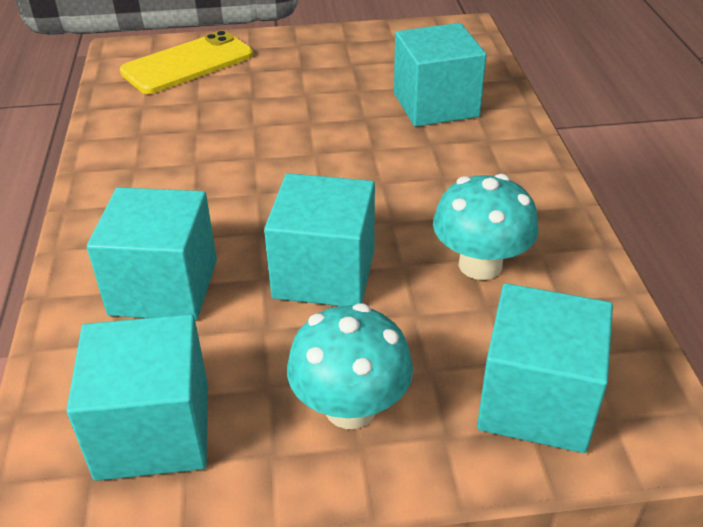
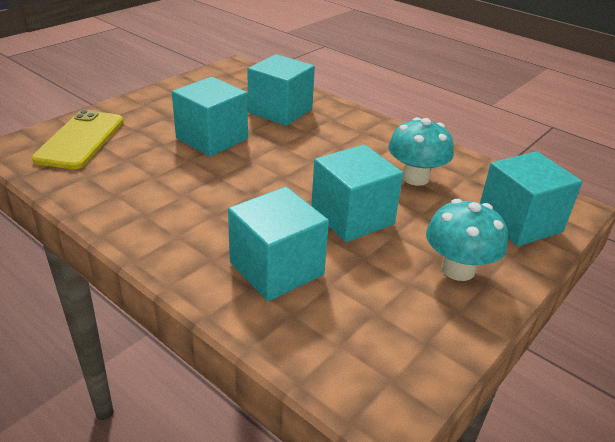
camera: 45 degrees left, 5 degrees down
(153, 430) = (388, 339): turquoise cube -> turquoise cube (212, 139)

